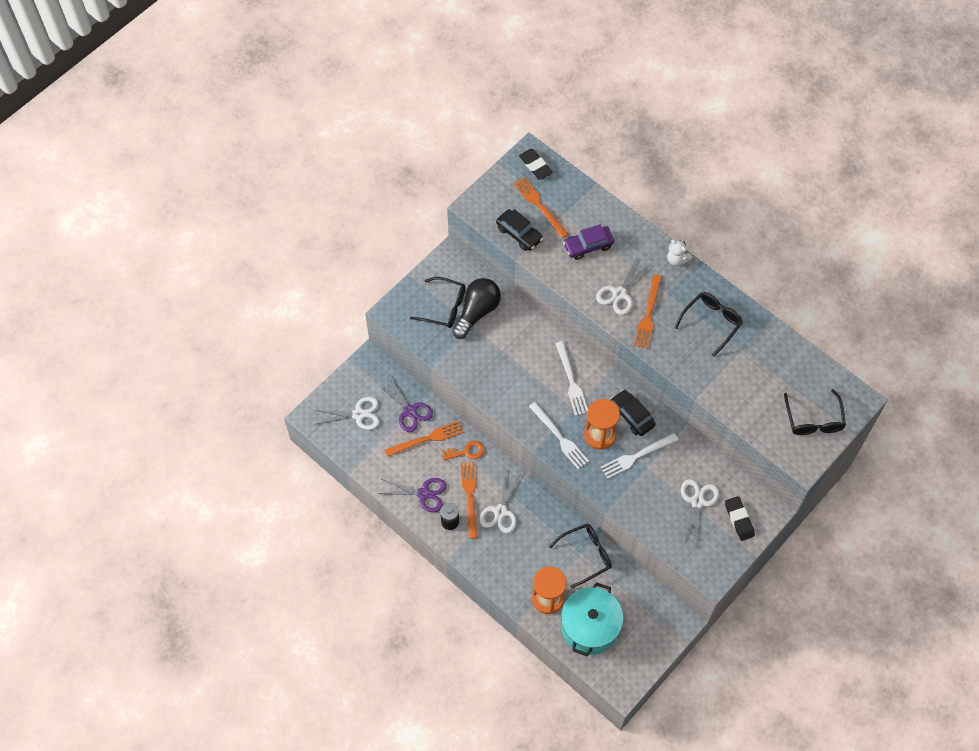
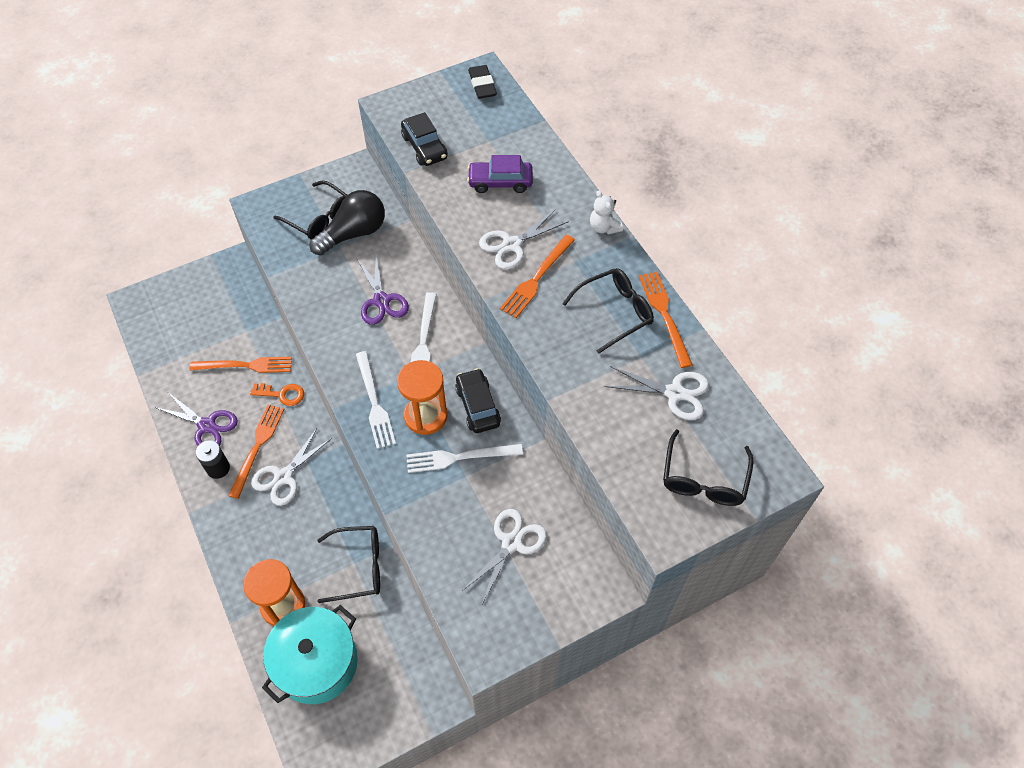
camera: 20 degrees right, 5 degrees down
(358, 414) = (186, 315): white scissors -> white scissors (674, 393)
(409, 411) = (244, 329): purple scissors -> purple scissors (381, 301)
(539, 205) = (465, 125): orange fork -> orange fork (664, 315)
(739, 519) = (558, 586): black eraser -> none

